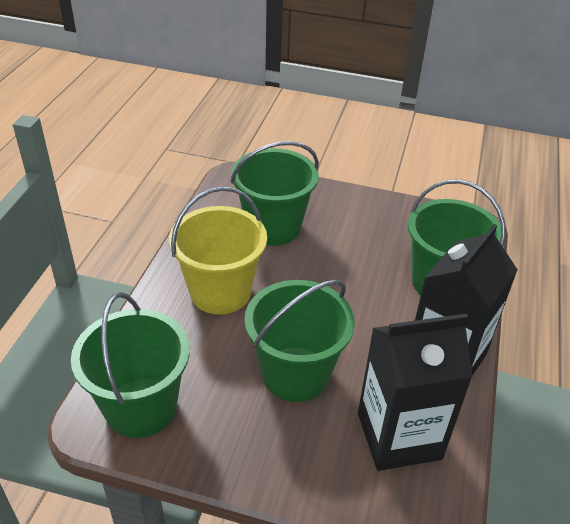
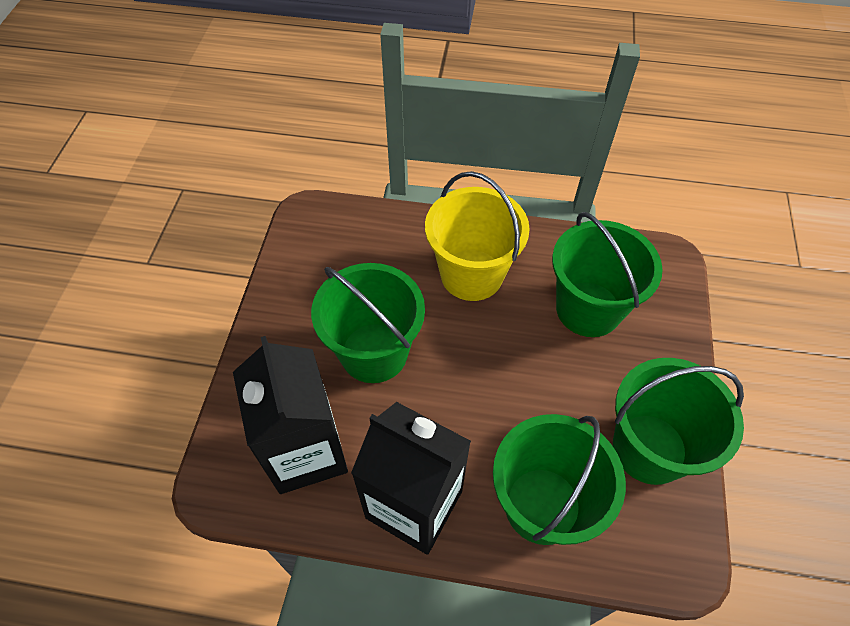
camera: 85 degrees right, 15 degrees up
(141, 407) = (325, 241): green bucket -> green bucket (649, 448)

